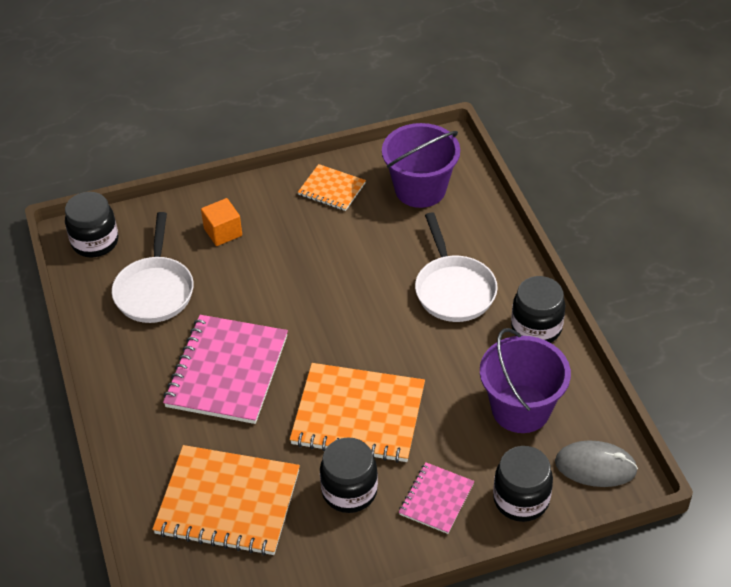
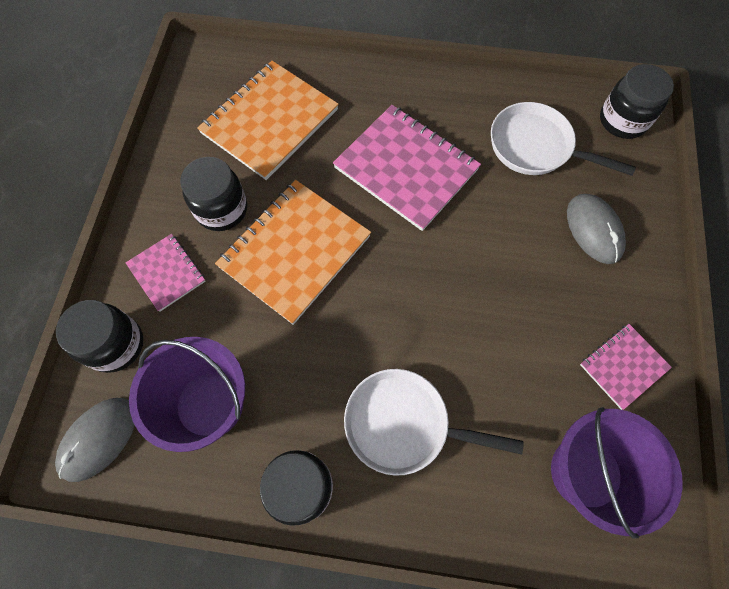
camera: 115 degrees right, 20 degrees up
(223, 232) = (594, 230): orange cube -> grey mouse
(331, 189) = (623, 366): orange notebook -> pink notebook

